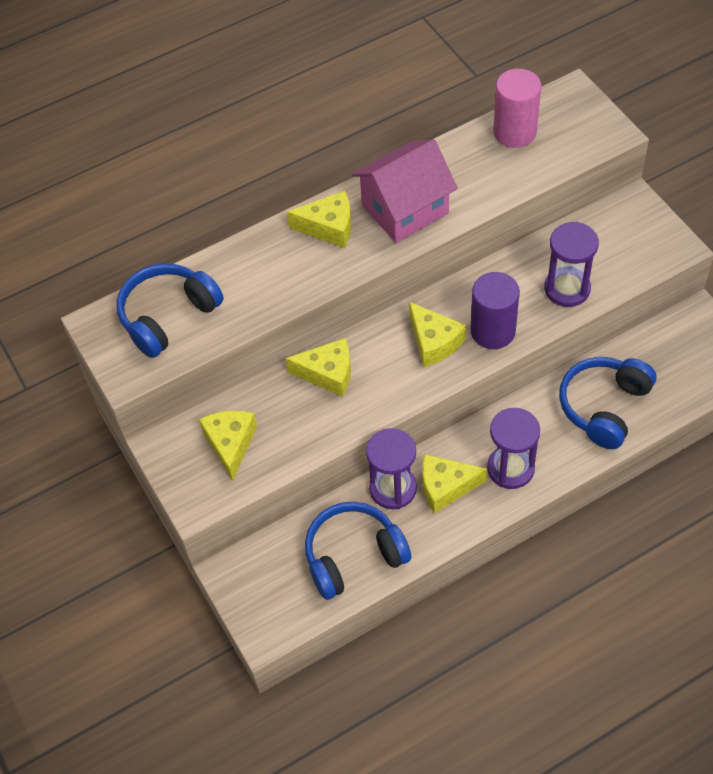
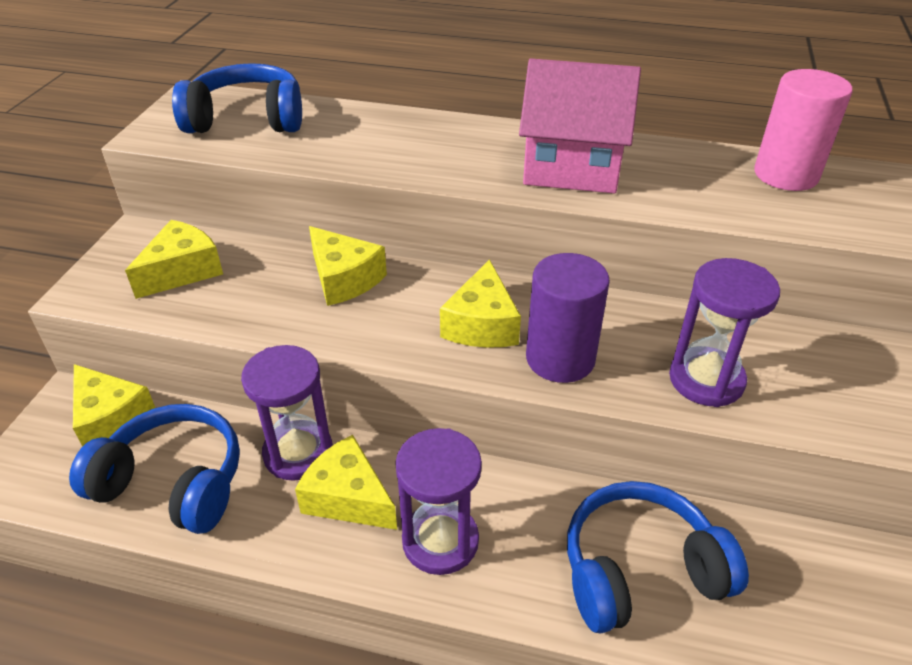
camera: 40 degrees right, 15 degrees down
(329, 227) = (476, 140): yellow cheese -> yellow cheese (111, 418)

